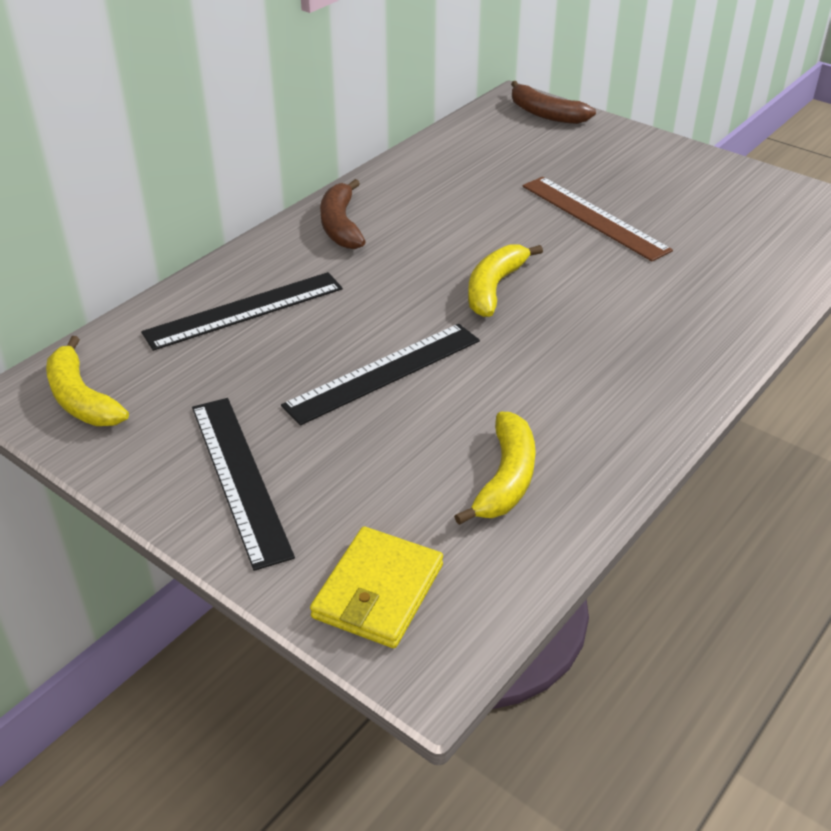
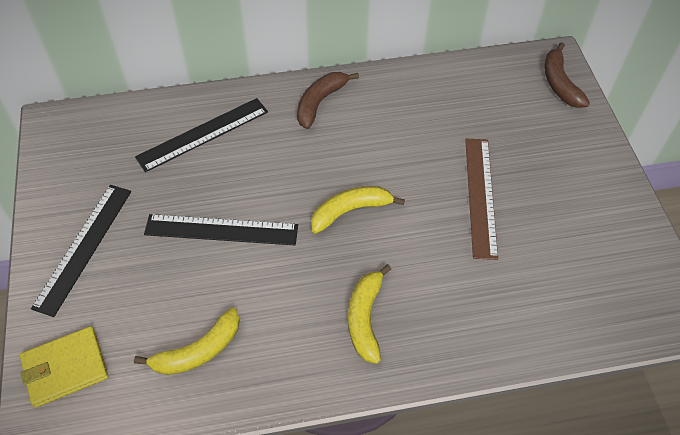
camera: 40 degrees right, 15 degrees up
(81, 398) = (72, 142): yellow banana -> yellow banana (365, 318)
(244, 310) = (203, 134): black ruler -> black ruler turned 45 degrees counterclockwise

